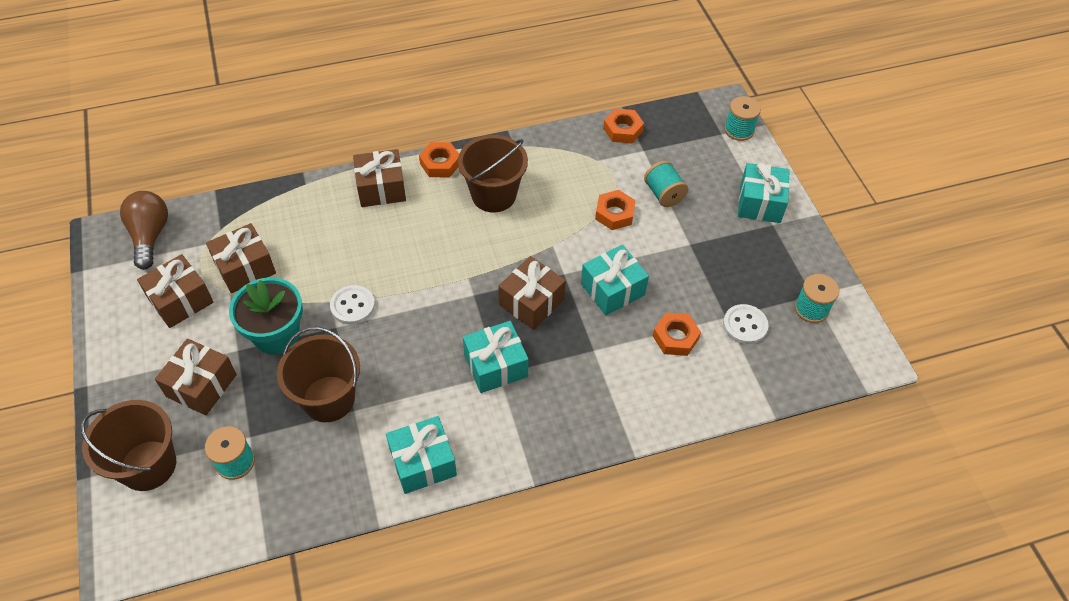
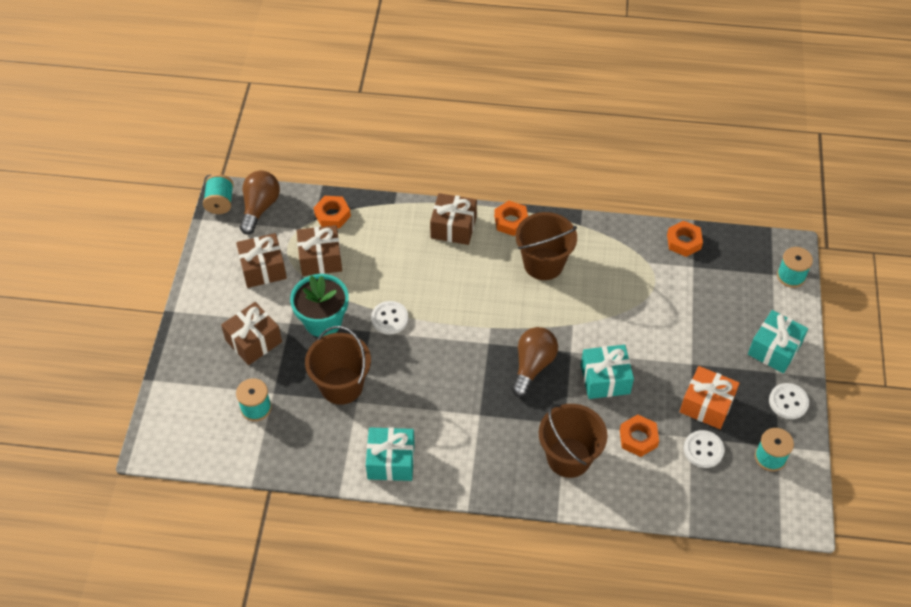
camera: 25 degrees right, 0 degrees up
(148, 465) = (195, 387): brown bucket -> brown bucket (569, 457)
(495, 365) = (480, 407): turquoise gift -> none
(531, 302) = (532, 366): brown gift -> brown light bulb
(614, 214) = (639, 315): orange nut -> orange nut (332, 215)
(664, 194) = (691, 312): turquoise spool -> turquoise spool (220, 203)
(725, 279) = (706, 405): none -> orange gift
(799, 249) = (788, 402): none -> white button

